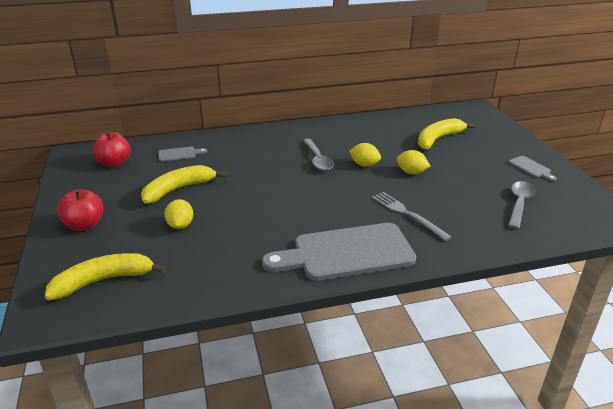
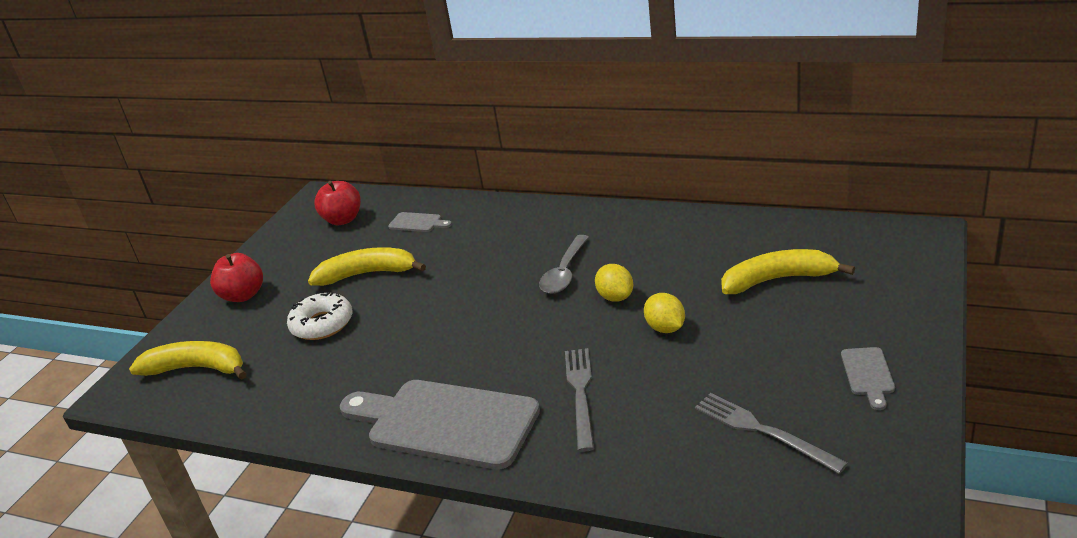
camera: 40 degrees right, 0 degrees up
(180, 225) = (322, 324): yellow lemon -> white donut
(519, 204) = (763, 431): grey spoon -> grey fork

